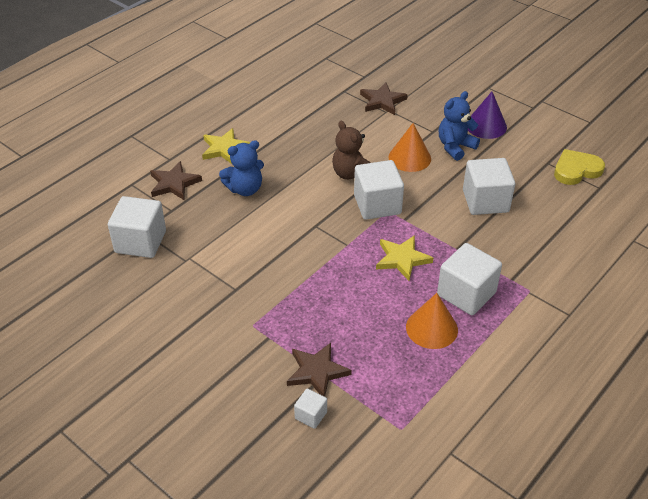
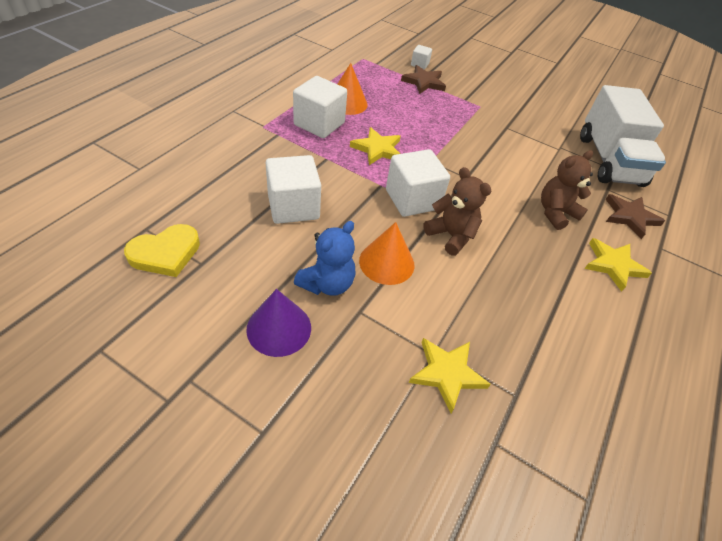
camera: 165 degrees right, 5 degrees up
(140, 242) = (609, 160): white cube -> white truck
(245, 189) = (555, 213): blue teddy bear -> brown teddy bear
(382, 101) = (447, 373): brown star -> yellow star

